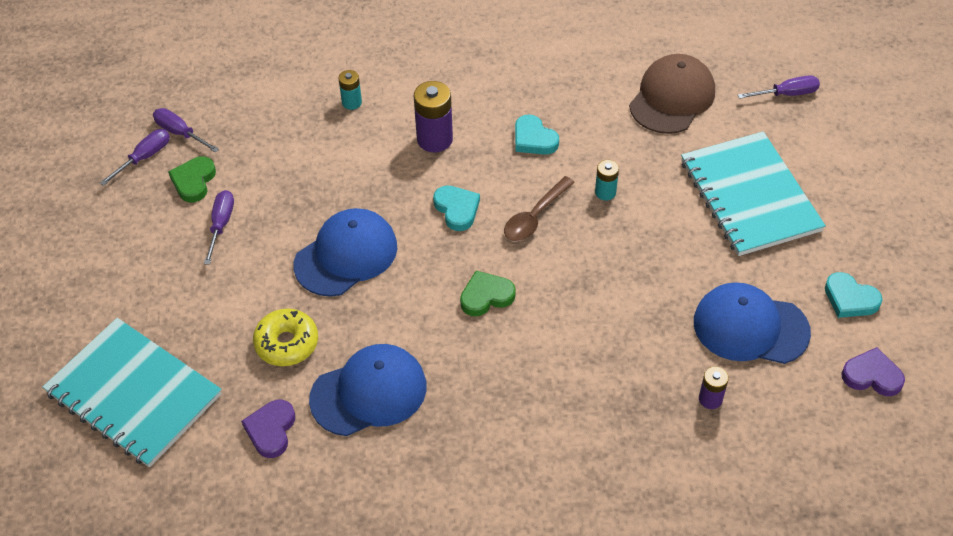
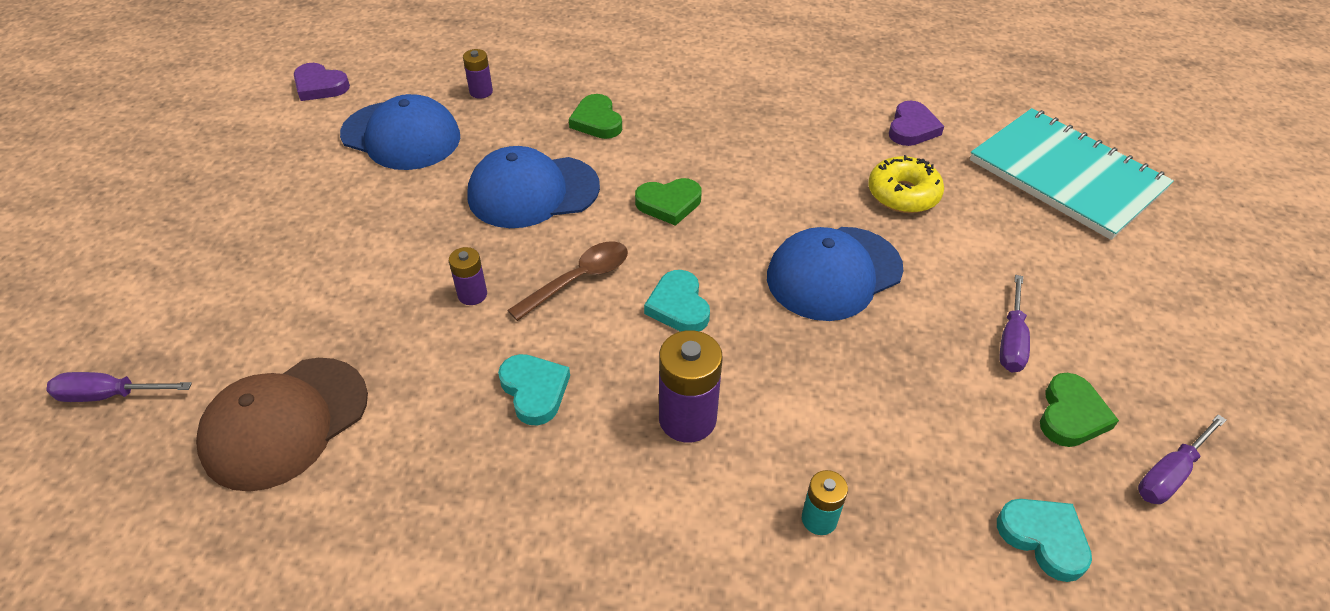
camera: 170 degrees left, 5 degrees down
(180, 132) = (1124, 513): purple screwdriver -> none
(369, 392) = (812, 142): blue cap -> blue cap (533, 192)
(580, 380) = (597, 121): none -> green heart
(605, 192) = (472, 294): turquoise battery -> purple battery
(749, 196) = (293, 259): turquoise notebook -> none
(850, 299) = (280, 143): turquoise heart -> turquoise heart (1044, 538)

